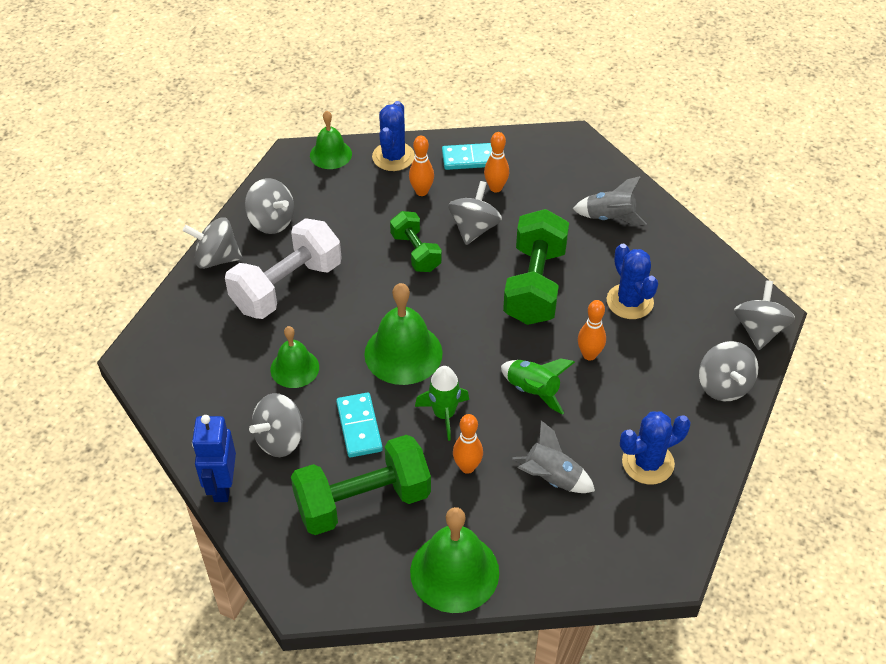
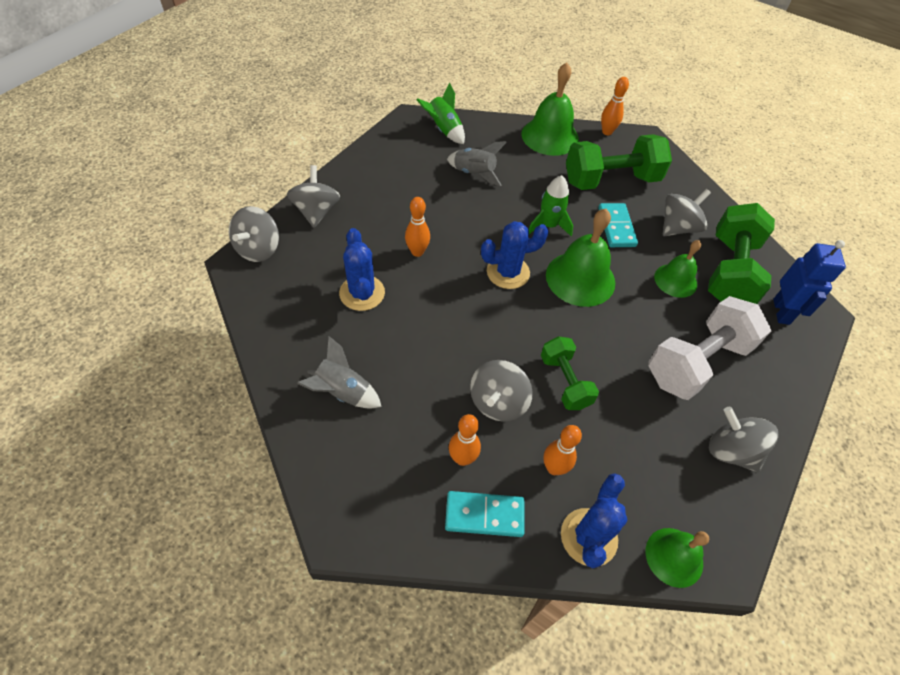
camera: 175 degrees left, 5 degrees up
(216, 258) = (780, 409): grey spinning top -> none
(222, 486) = (715, 204): blue robot -> blue robot (781, 311)
(467, 467) = (534, 189): orange bowling pin -> orange bowling pin (607, 132)
(533, 391) = (473, 232): green rocket -> green rocket (444, 130)
(534, 285) = (448, 324): green dumbbell -> green dumbbell (730, 272)
(648, 463) = (401, 172): blue cactus -> blue cactus (508, 272)

